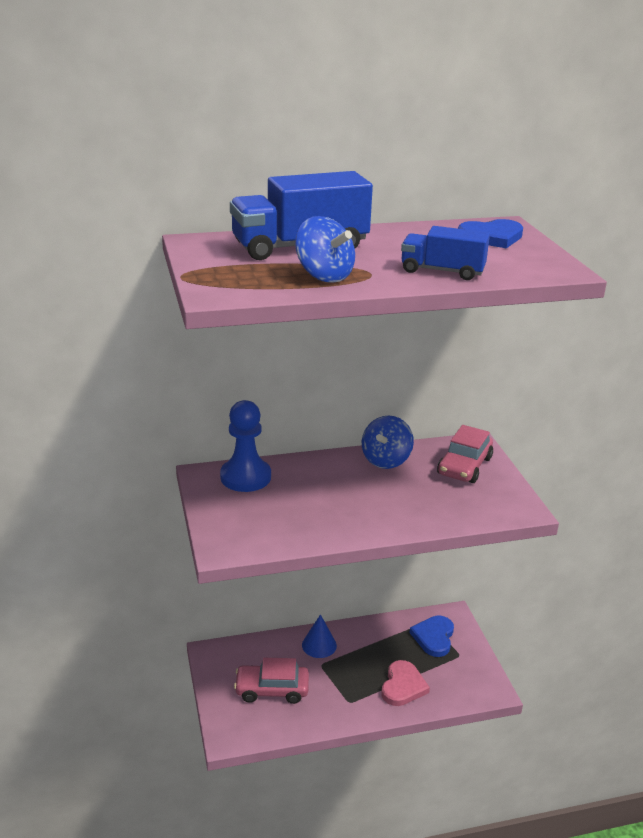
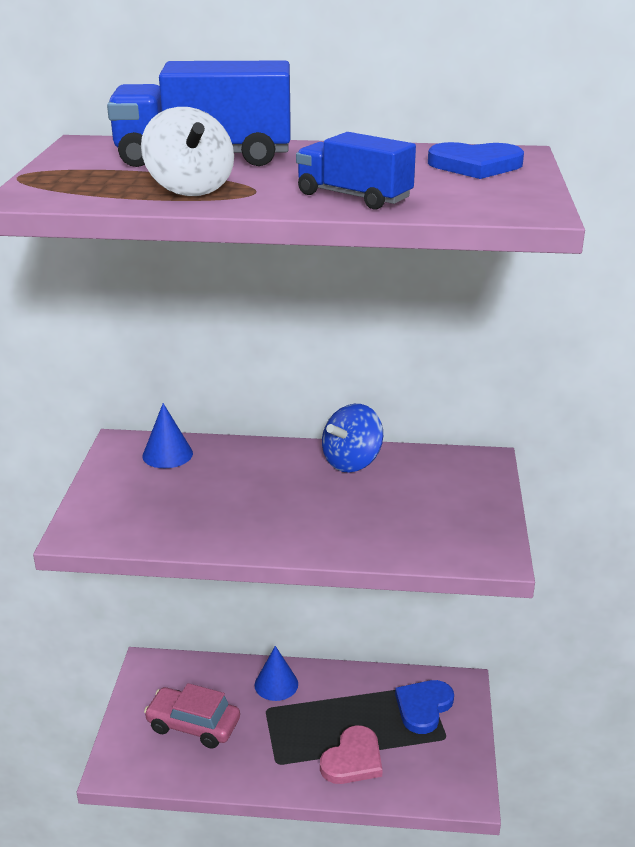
camera: 20 degrees right, 0 degrees up
(245, 477) = (167, 454): blue pawn -> blue cone
(324, 276) = (190, 189): blue spinning top -> white spinning top
(464, 466) = (450, 486): pink car -> none

